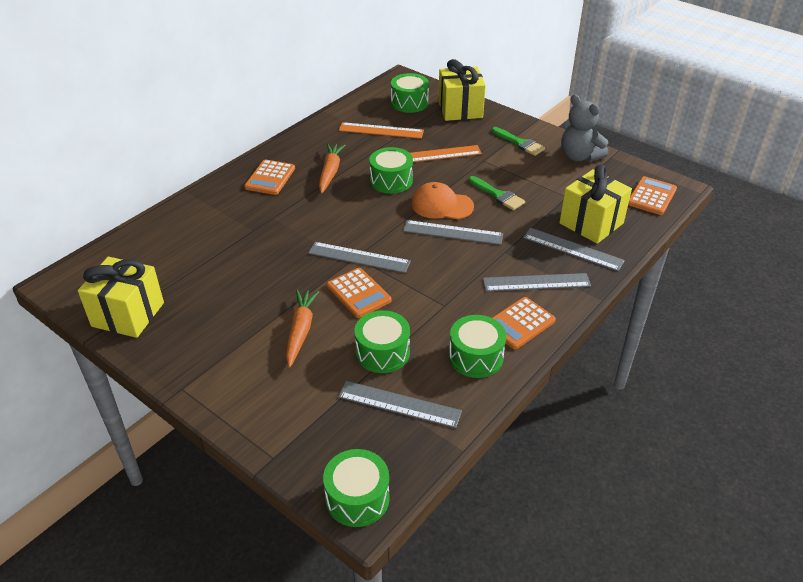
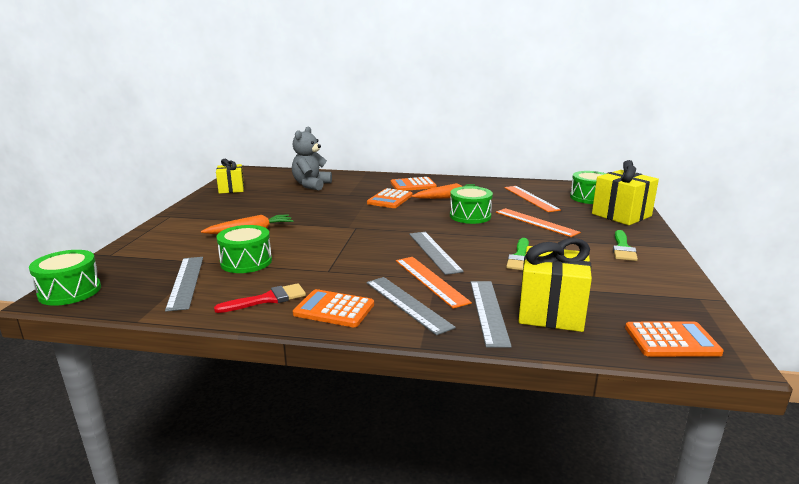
camera: 60 degrees right, 20 degrees down
(128, 314) = (231, 189): yellow gift -> yellow gift, size x0.64
(358, 293) = (312, 238): orange calculator -> orange calculator (390, 199)
(359, 257) = (356, 228): grey ruler -> none
(442, 205) = (466, 239): orange cap -> none
(476, 357) = (267, 299): green drum -> red brush
(505, 256) = (431, 281): none -> orange ruler
(579, 156) = (662, 280): grey teddy bear -> grey teddy bear (311, 185)

